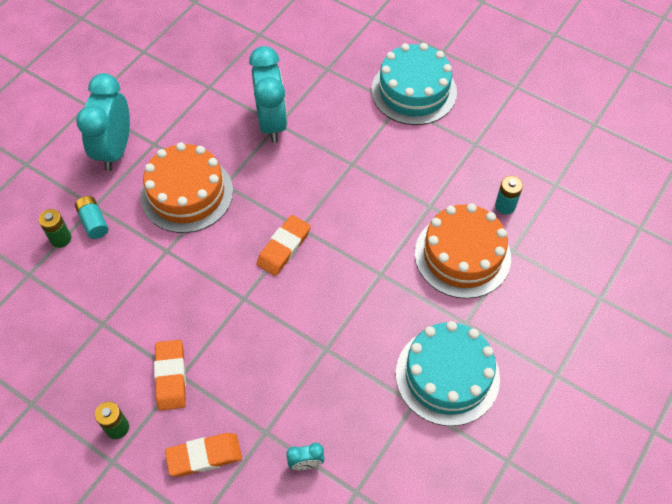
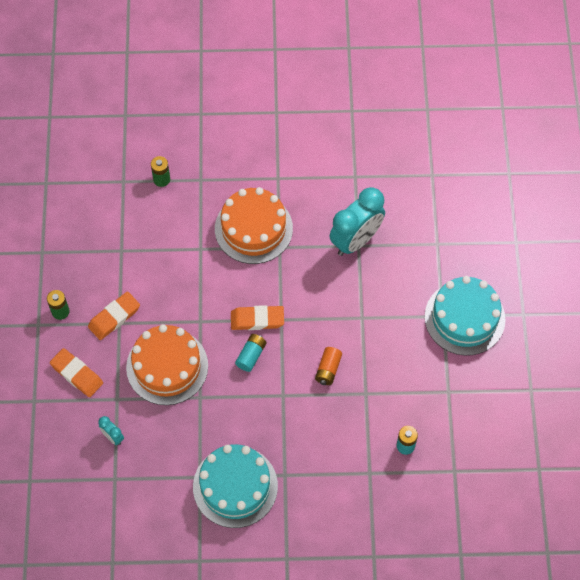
camera: 55 degrees right, 5 degrees up
(94, 222) = (188, 189): turquoise battery -> turquoise battery (251, 355)
(115, 150) = (253, 158): turquoise clock -> none
(382, 221) = (328, 369): none -> orange battery
(462, 255) = (339, 441): orange cake -> orange cake (167, 366)

